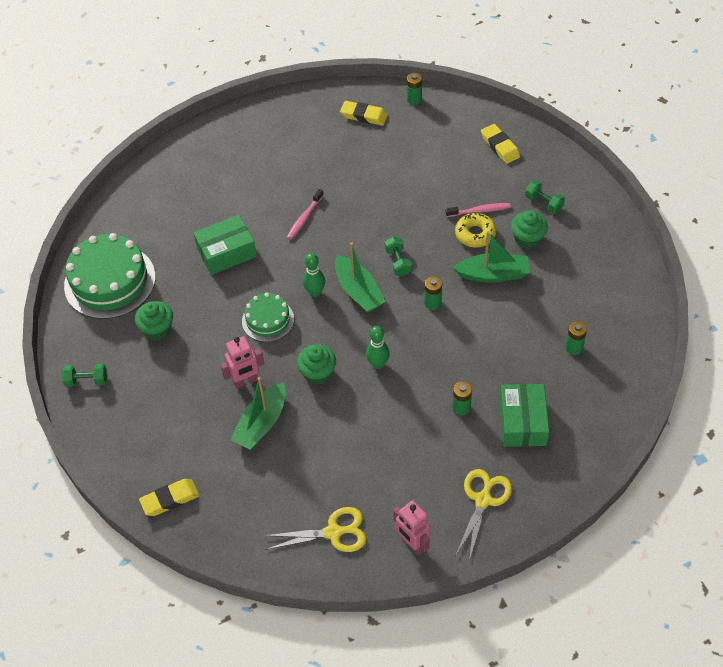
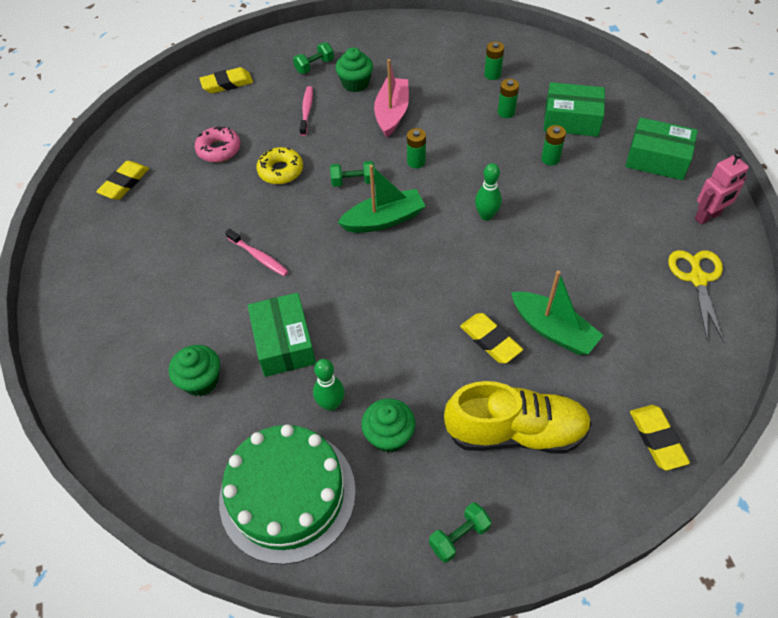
camera: 80 degrees left, 0 degrees up
(87, 380) = (459, 537): green dumbbell -> green dumbbell turned 45 degrees clockwise
(167, 406) = (515, 432): none -> yellow shoe
(246, 381) = (490, 340): pink robot -> yellow eraser
(268, 320) = (403, 309): green cake -> none
(315, 292) = (374, 259): green bowling pin -> green bowling pin (331, 404)
(317, 373) = (489, 269): green cupcake -> green cupcake (201, 381)
(414, 99) = (124, 138): green battery -> green battery (506, 112)
(415, 163) = (219, 149): none -> pink donut
(475, 234) = (336, 118): yellow donut -> yellow donut (280, 171)
(483, 500) = (657, 159): yellow scissors -> green box
(493, 274) = (392, 113): green boat -> pink boat

